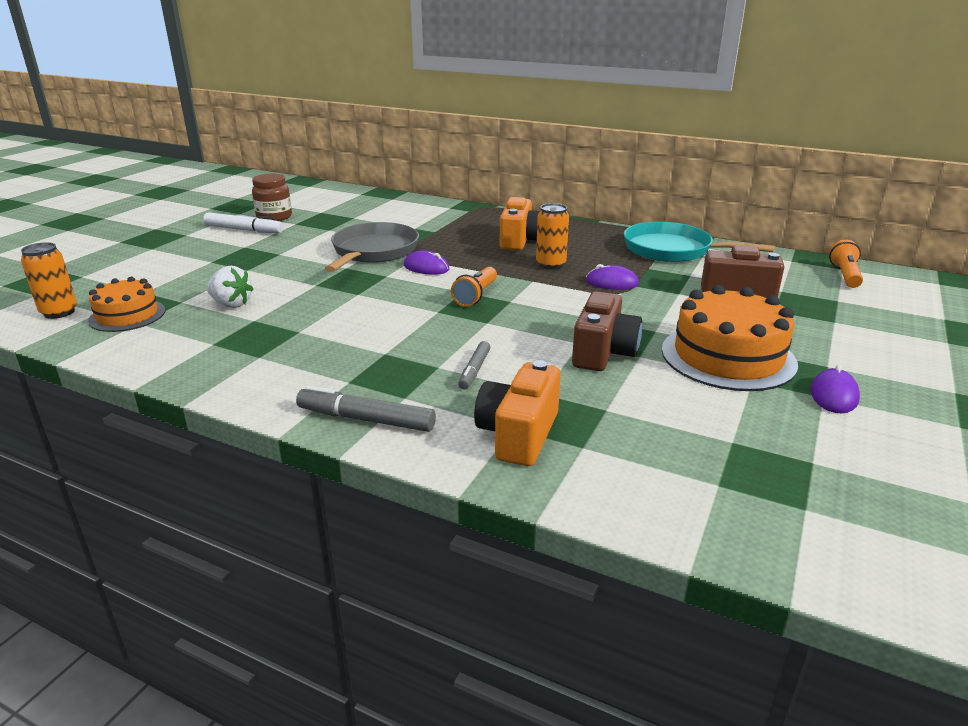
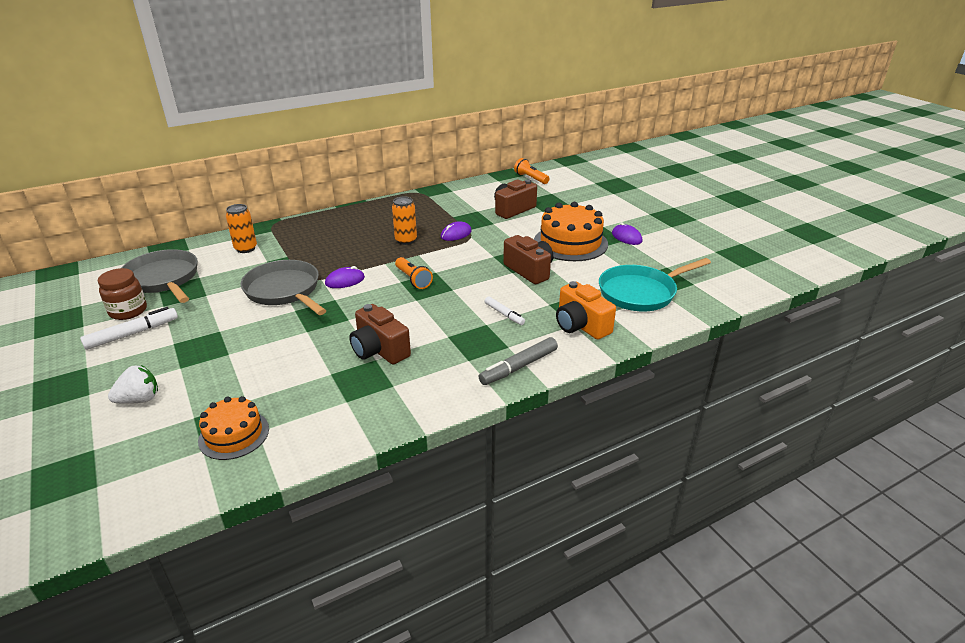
camera: 55 degrees left, 5 degrees up
(59, 312) = (168, 474): orange can -> orange can (246, 248)
(231, 304) = (287, 377): white strawberry -> white strawberry (139, 399)
(317, 327) = (379, 350): none -> brown camera
(334, 209) = (163, 279): none -> grey pan
(474, 370) = (504, 314): grey marker -> white marker
(521, 240) = (355, 234): orange camera -> none
(673, 250) = (441, 200): turquoise pan -> turquoise pan (641, 292)

